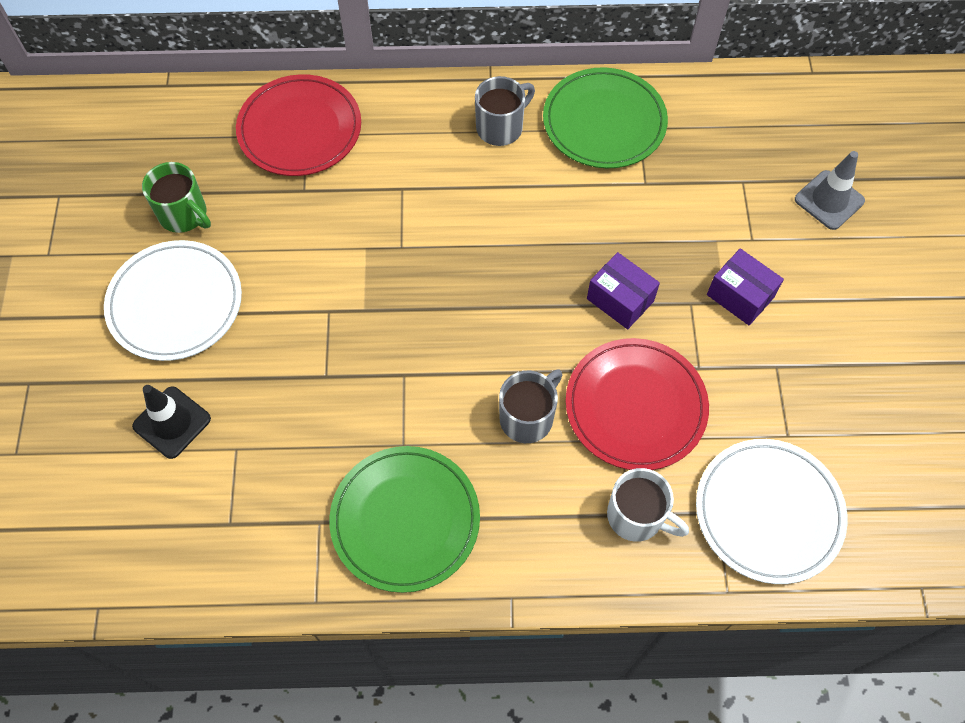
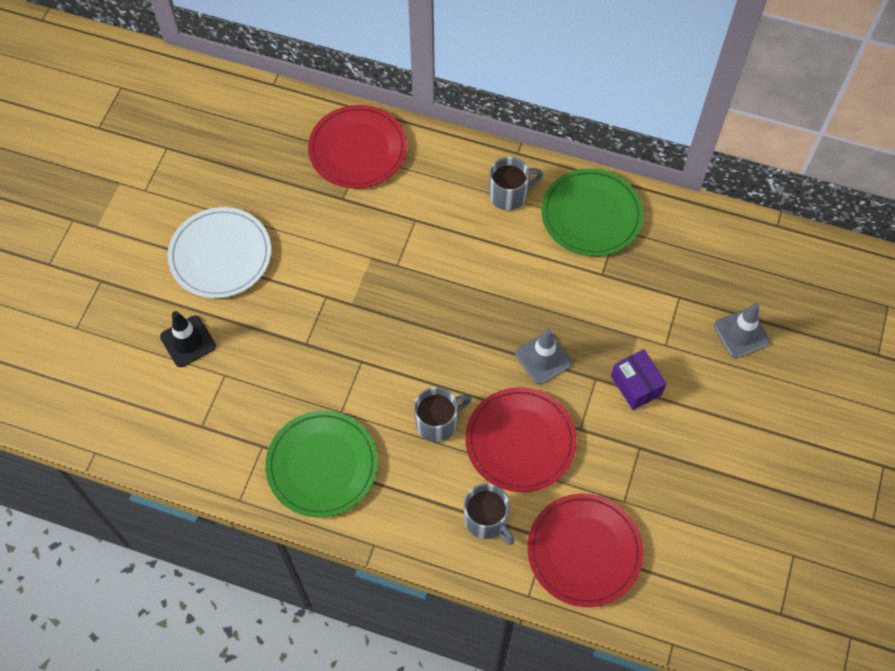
camera: 20 degrees right, 0 degrees up
(184, 215) = (250, 190): green mug -> none
(620, 300) = (543, 358): purple box -> grey traffic cone
(637, 516) = (486, 520): white mug -> grey mug
(768, 512) = (584, 551): white plate -> red plate

